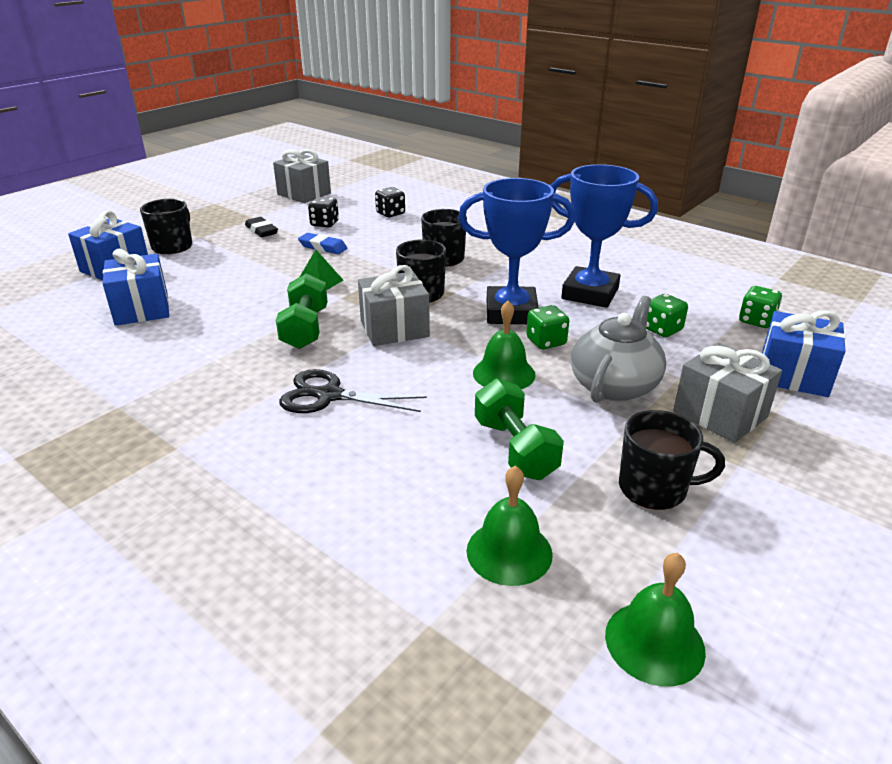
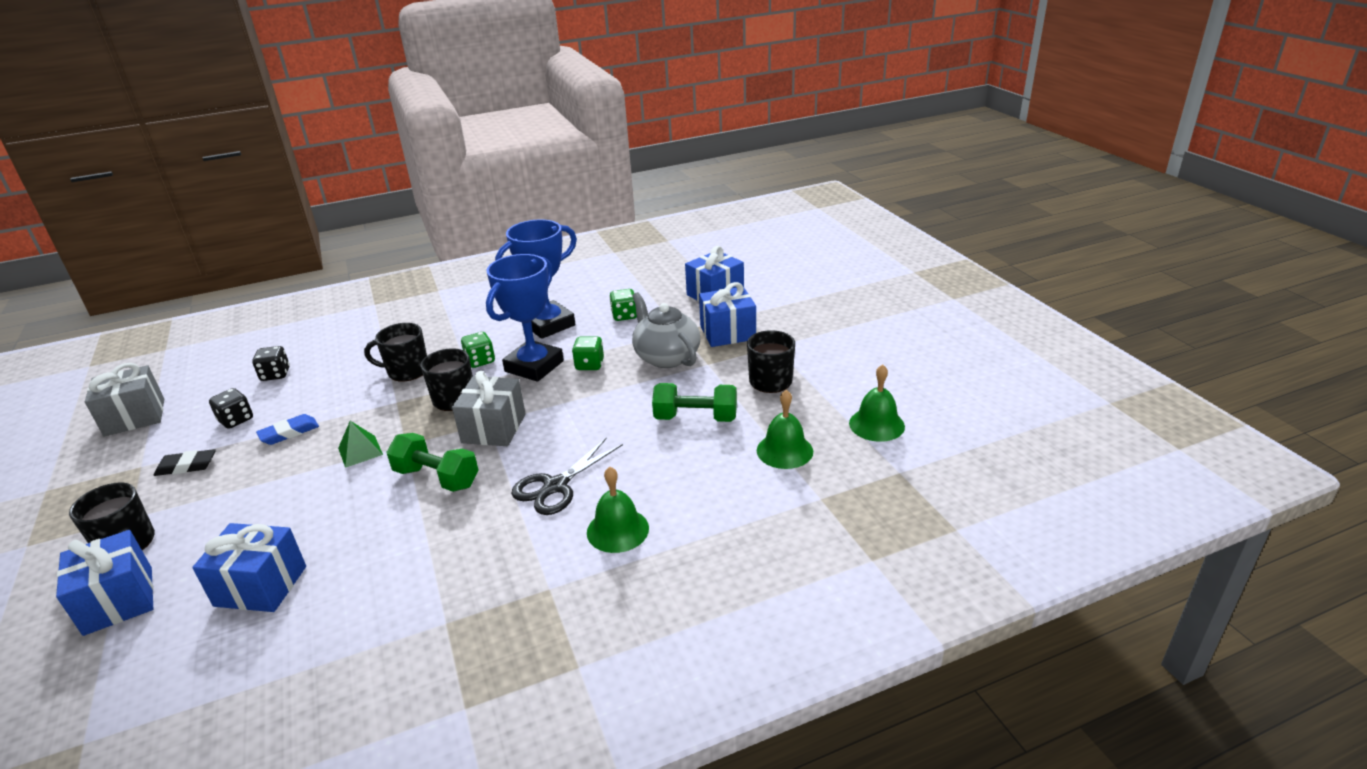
camera: 60 degrees left, 0 degrees up
(504, 373) = (609, 395): green bell -> green bell (617, 530)
(720, 414) = (727, 333): grey gift -> blue gift
(756, 321) = (651, 281): green dice -> green dice (480, 361)

